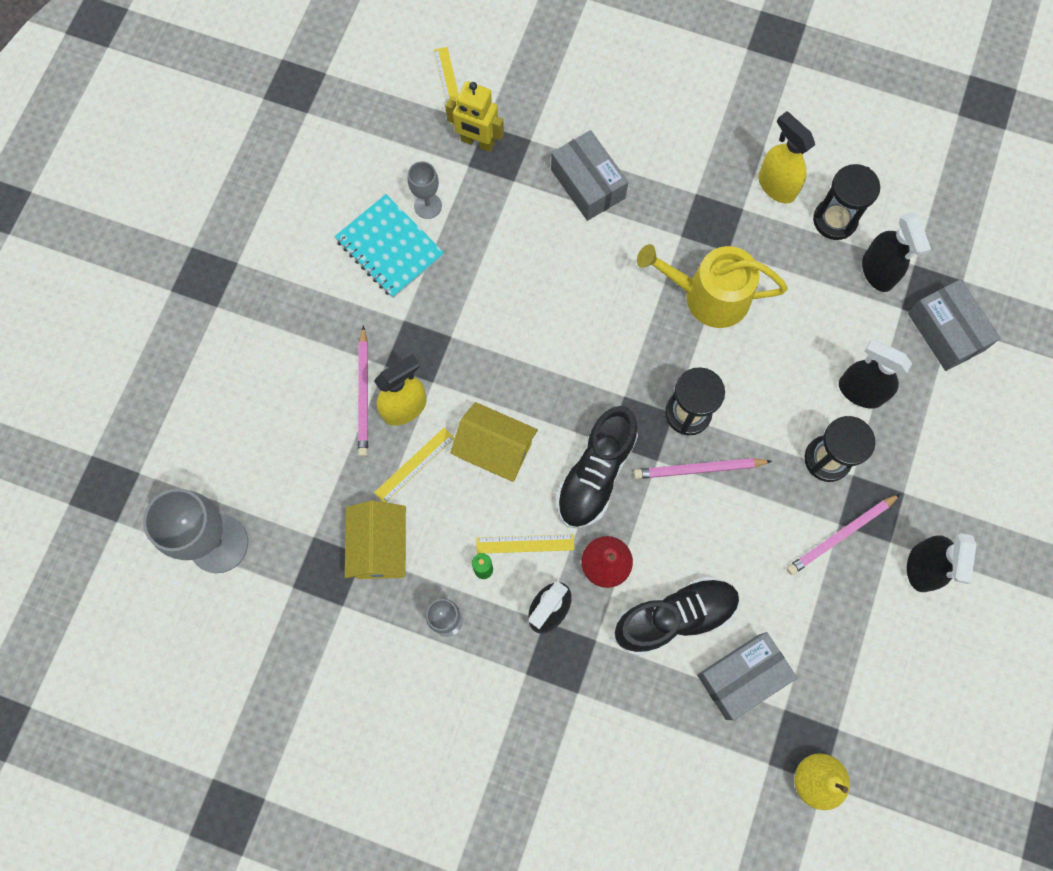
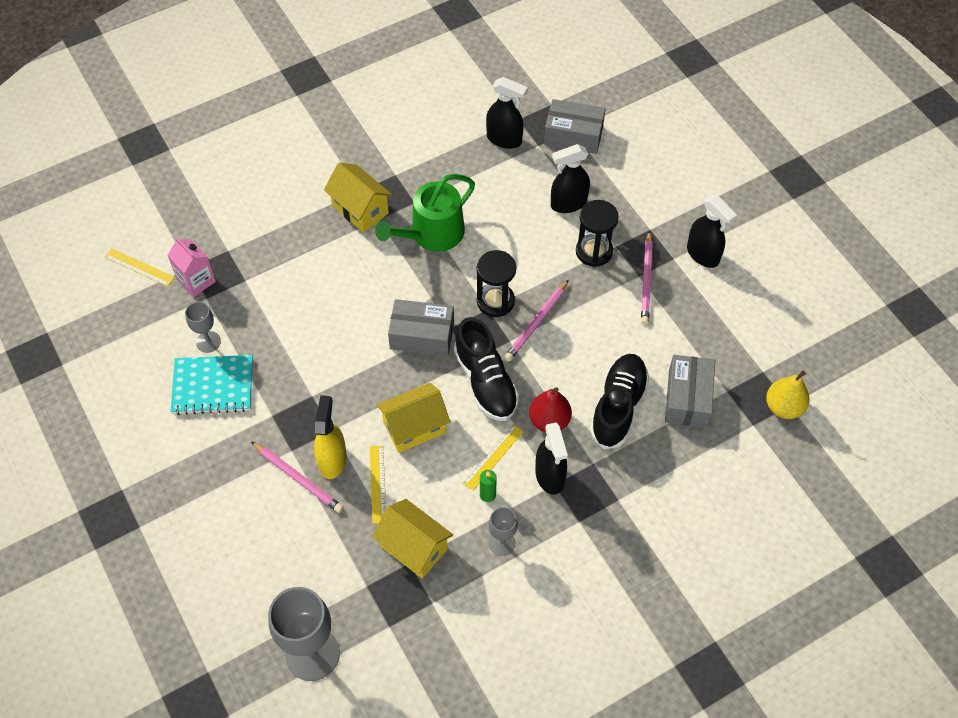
camera: 50 degrees left, 15 degrees down
(477, 142) = (196, 280): yellow robot -> pink carton
(588, 184) = (292, 242): grey box -> grey box (422, 335)
(676, 211) = (360, 209): none -> yellow house
(708, 296) = (432, 234): yellow watering can -> green watering can
(776, 186) = (399, 147): yellow spray bottle -> none
(835, 220) = (451, 135): black hourglass -> none

